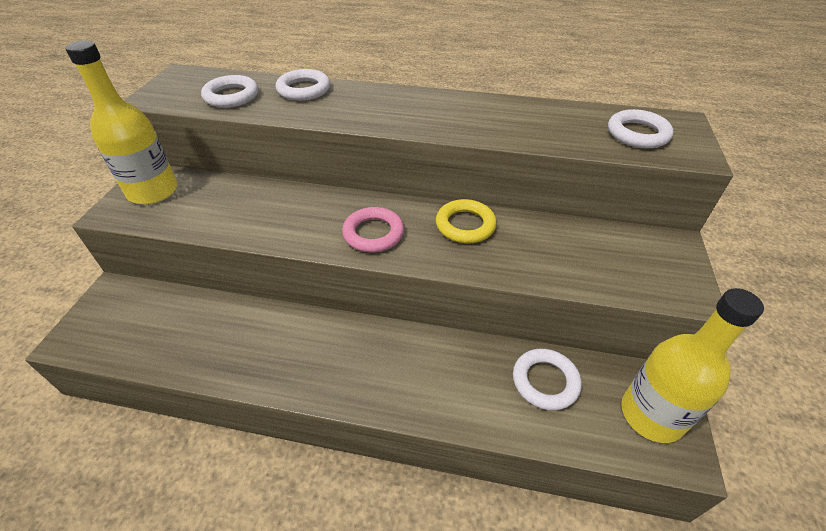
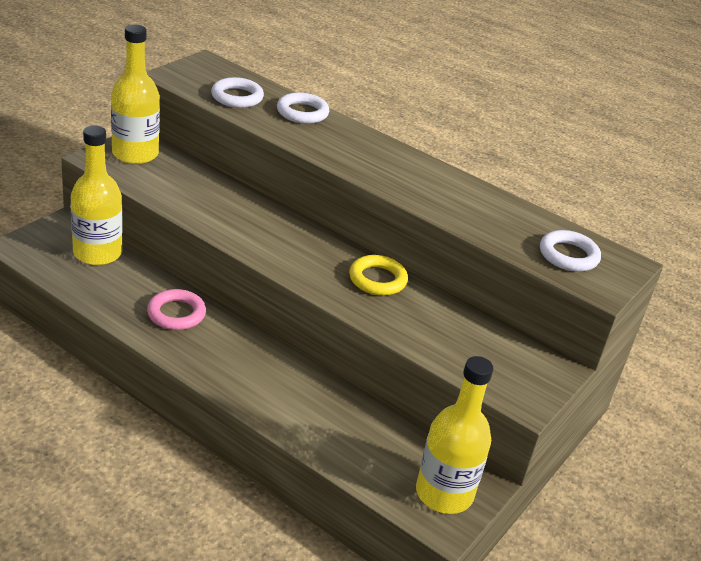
camera: 20 degrees right, 10 degrees down
(164, 308) = (97, 253): none -> yellow bottle
(373, 233) = (293, 254): pink ring -> pink ring (176, 314)
(545, 381) = (372, 434): white ring -> none

